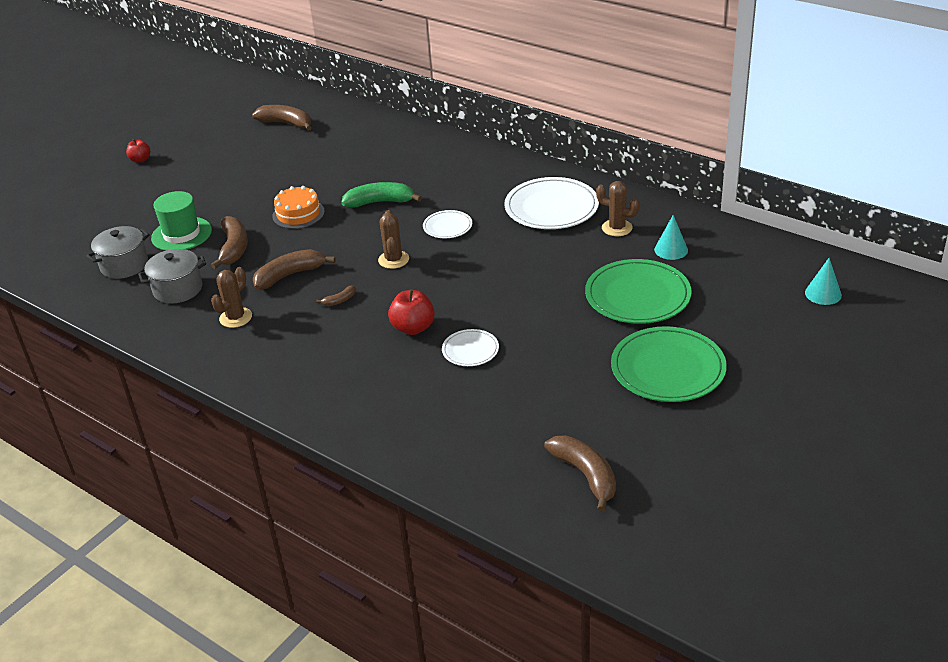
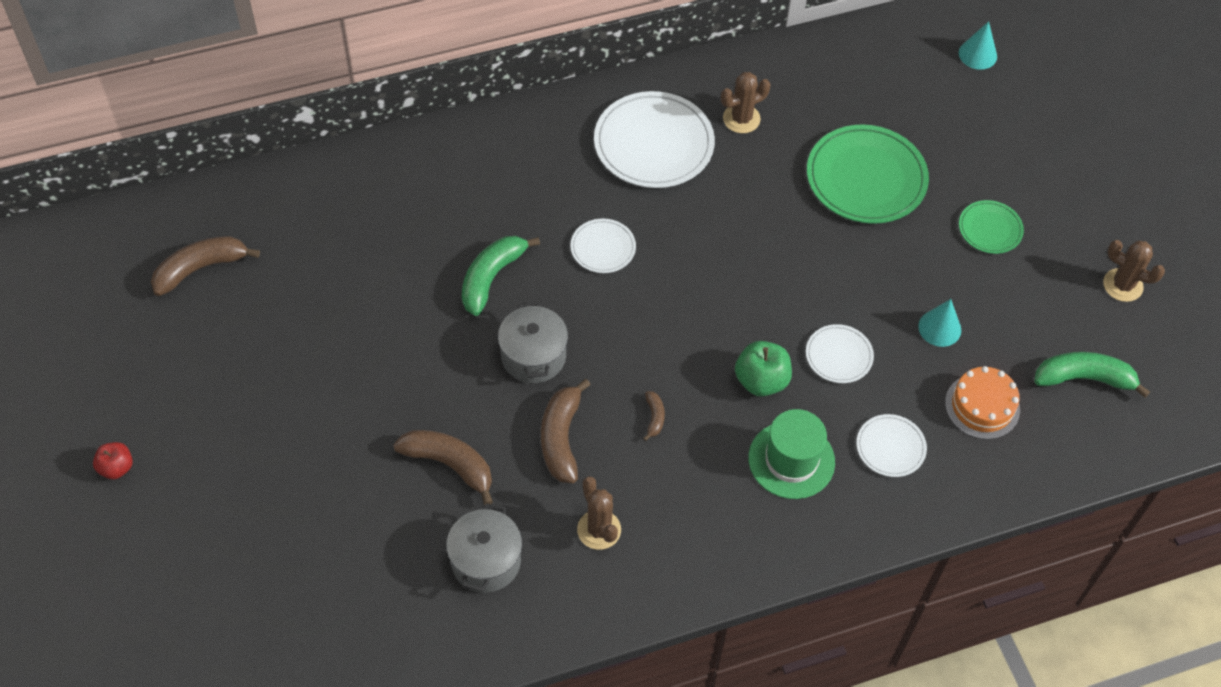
camera: 60 degrees left, 20 degrees up
(124, 265) = (376, 595): grey pot -> grey pot (533, 356)
(181, 234) = (362, 504): green hat -> green hat (791, 460)
(298, 214) = (437, 366): orange cake -> orange cake (982, 406)
(393, 260) = (621, 329): brown cactus -> brown cactus (1122, 285)
(413, 328) = (761, 381): red apple -> green apple
(417, 406) = (890, 447): none -> white plate
(585, 475) = (1084, 378): brown banana -> green banana
(668, 368) = (990, 229): green plate -> green plate, size x0.52
(671, 250) = (816, 105): turquoise cone -> turquoise cone (939, 328)

